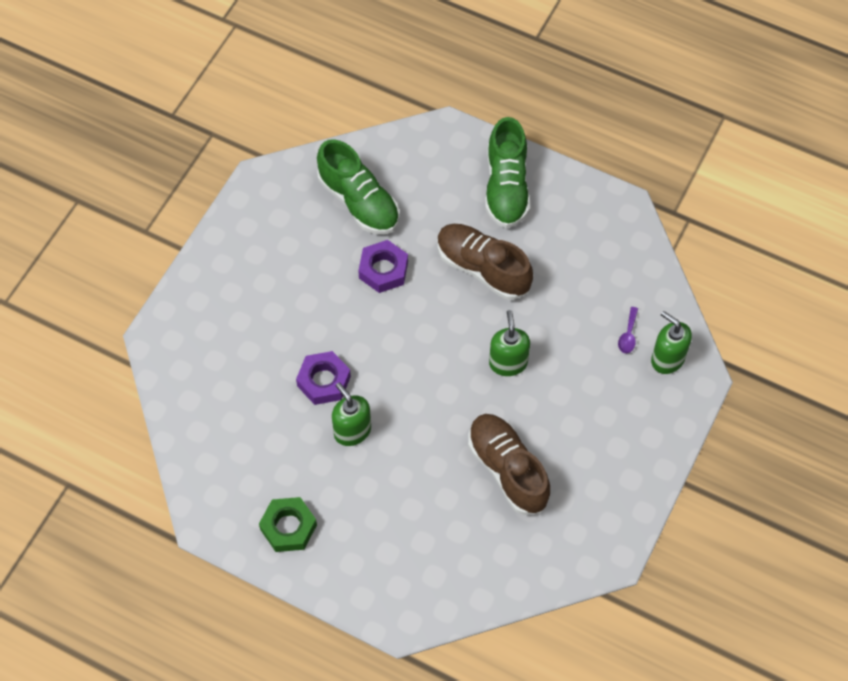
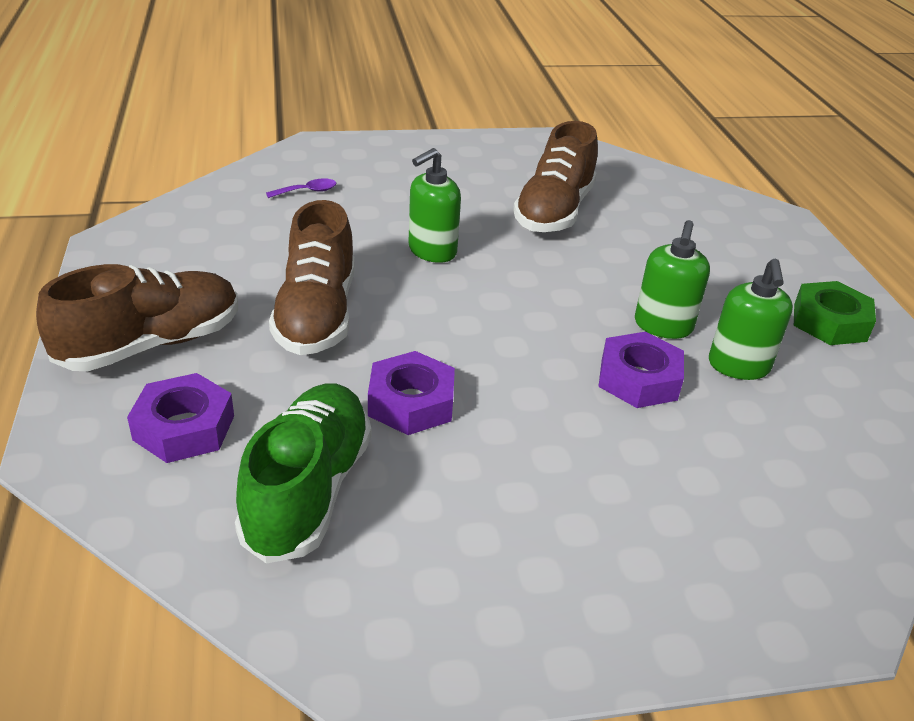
camera: 130 degrees left, 25 degrees down
(432, 176) = (184, 428): none -> purple nut
(506, 187) = (151, 344): green shoe -> brown shoe
(667, 359) = (312, 164): green soap dispenser -> green soap dispenser (738, 366)

